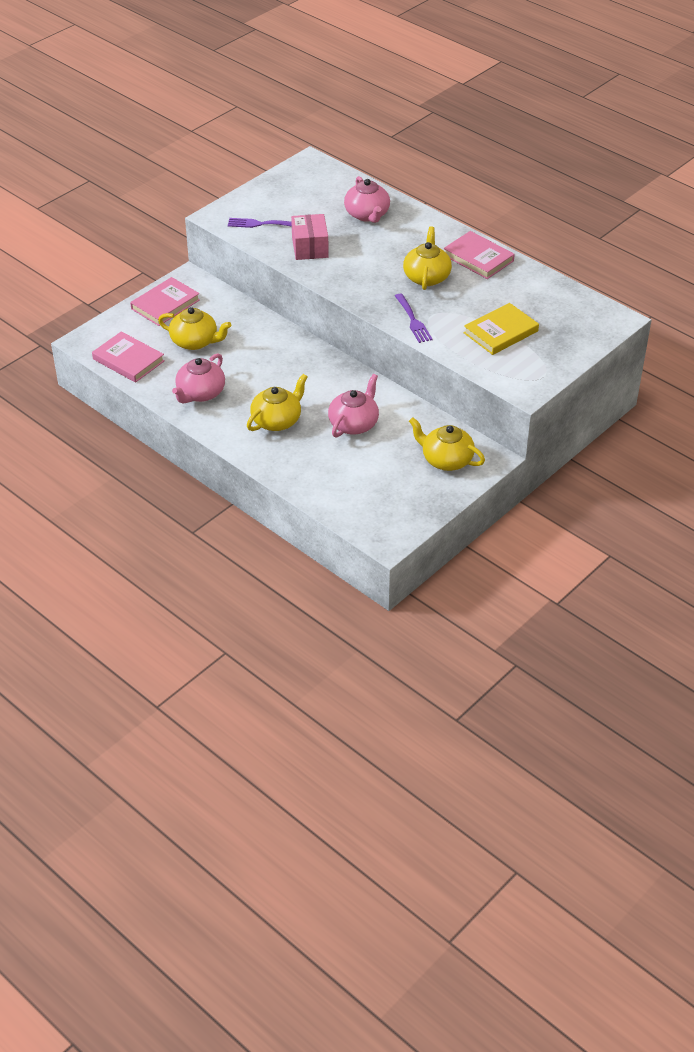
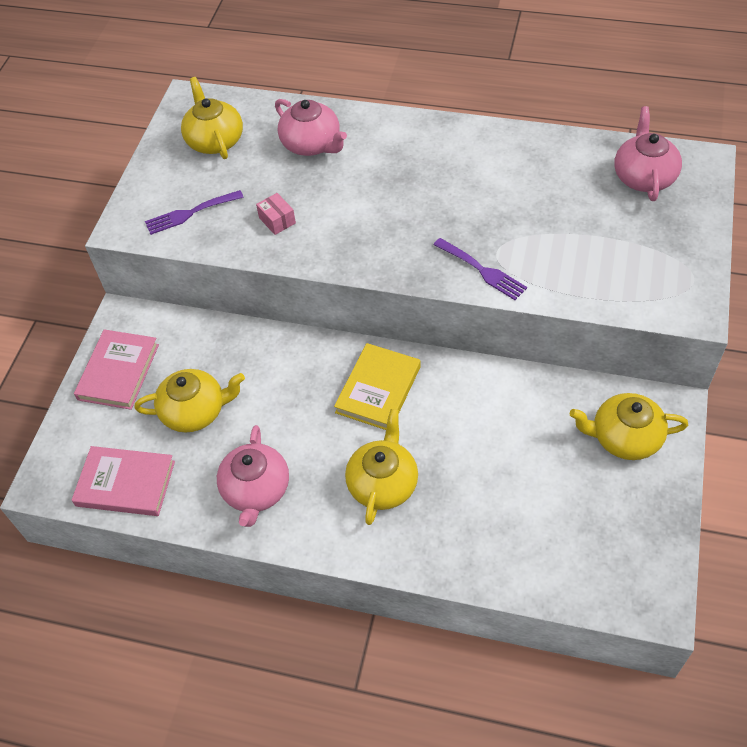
camera: 25 degrees left, 10 degrees up
(310, 247) = (277, 220): pink box -> pink box, size x0.56
(354, 424) = (479, 439): pink teapot -> pink teapot (643, 177)
(426, 277) = (448, 200): yellow teapot -> yellow teapot (215, 140)
(478, 258) = (485, 148): pink book -> none
(500, 332) = (594, 239): yellow book -> yellow book (378, 389)

